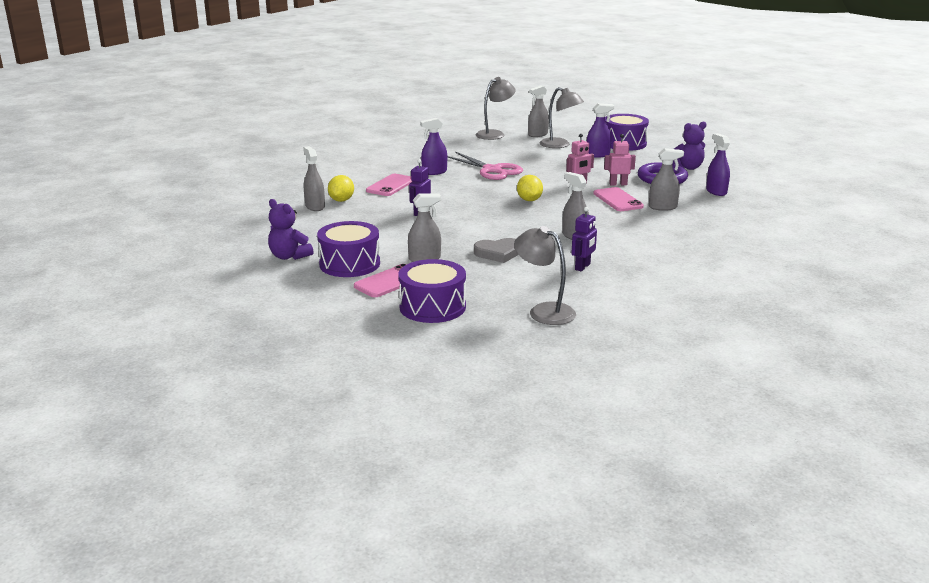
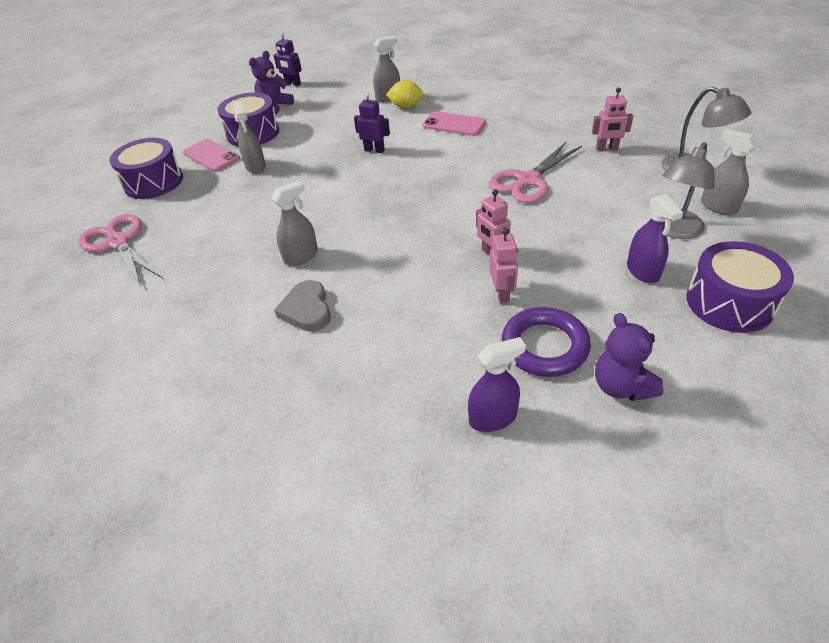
camera: 90 degrees right, 20 degrees up
(434, 172) = (507, 143): purple spray bottle -> none
(458, 148) = (607, 149): none -> pink robot
(498, 253) = (261, 206): grey heart -> grey heart (306, 309)
(529, 200) = (421, 216): yellow lemon -> none
(544, 311) = (118, 243): grey lamp -> pink scissors
(583, 267) = (212, 265): purple robot -> purple robot (292, 84)
(618, 200) = (432, 293): pink phone -> none
(662, 207) = (406, 341): grey spray bottle -> none

